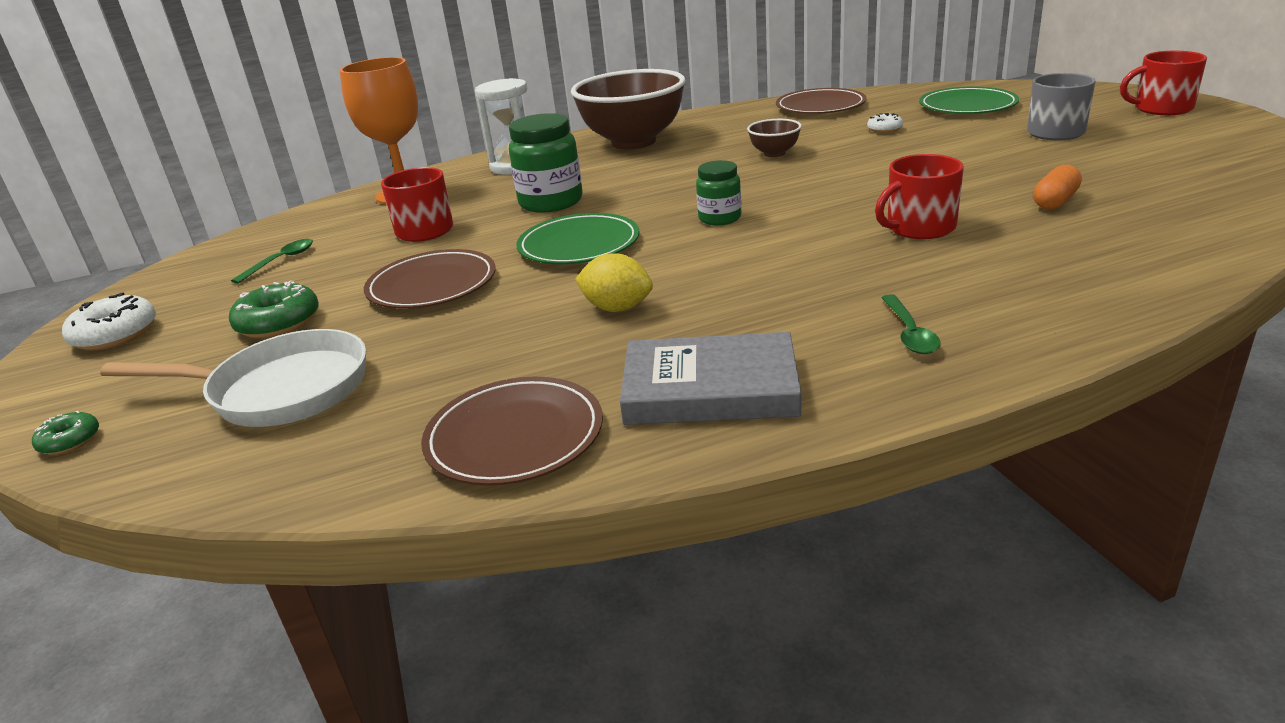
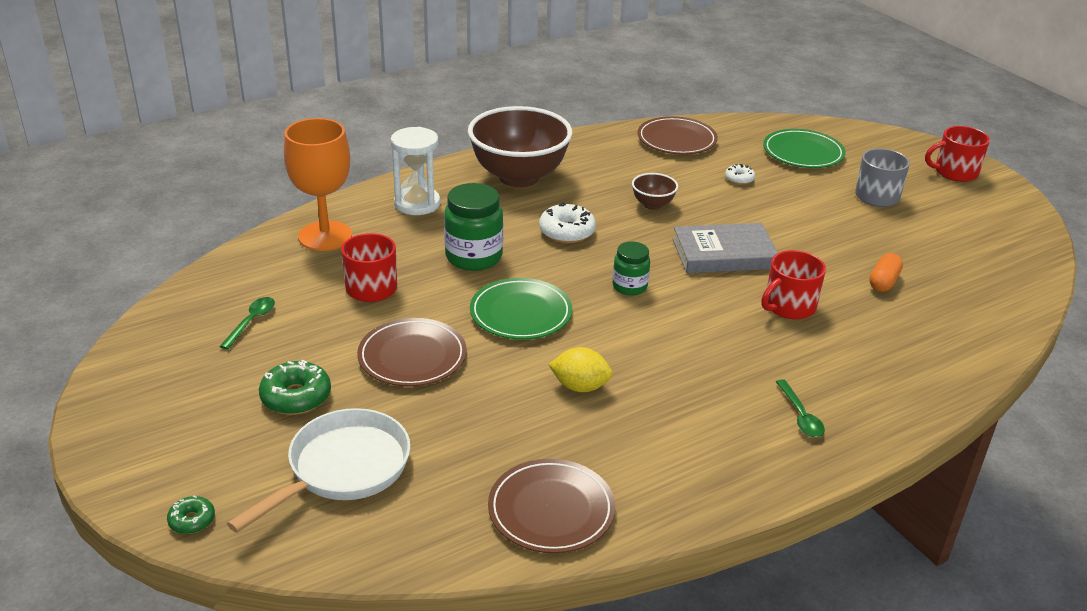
camera: 15 degrees left, 5 degrees up
(115, 335) = (147, 408): white donut -> white donut (567, 232)
(281, 390) = (343, 469): white pan -> white pan turned 45 degrees counterclockwise
(710, 388) = (675, 466): grey book -> grey book (724, 254)

